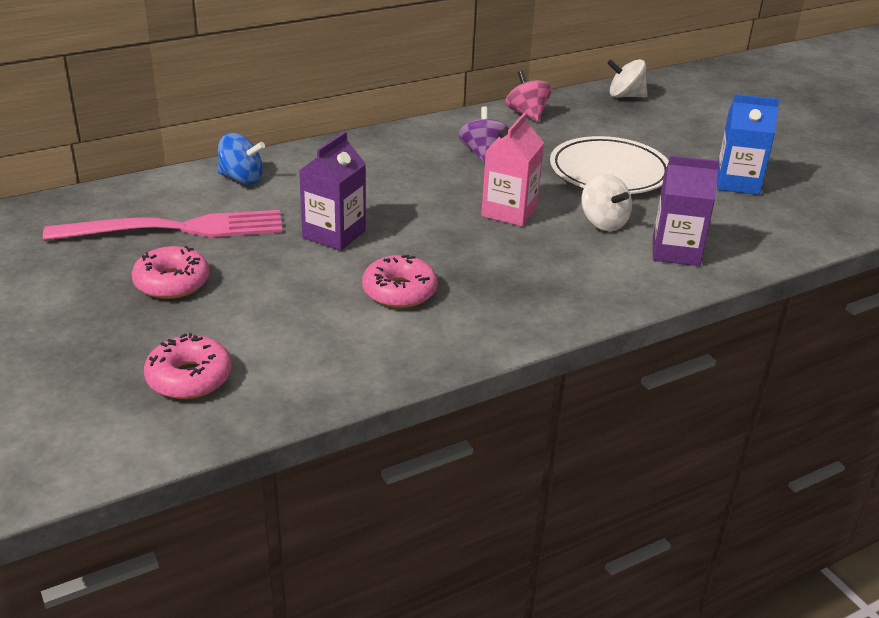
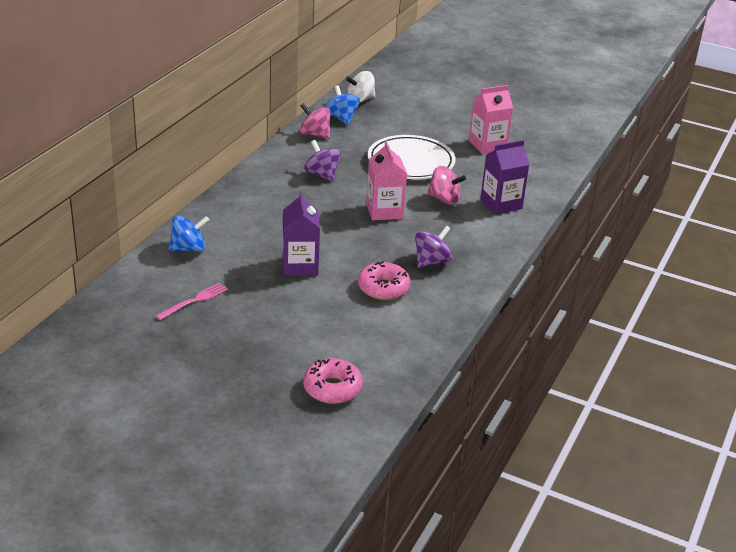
camera: 35 degrees left, 0 degrees up
(172, 282) = (242, 337): pink donut -> none
(176, 229) = (194, 301): pink fork -> pink fork, size x0.46
(498, 284) = (431, 262): none -> purple spinning top
(579, 107) = (341, 118): none -> blue spinning top
(603, 222) = (444, 199): white spinning top -> pink spinning top
(737, 183) = (487, 145): blue carton -> pink carton

